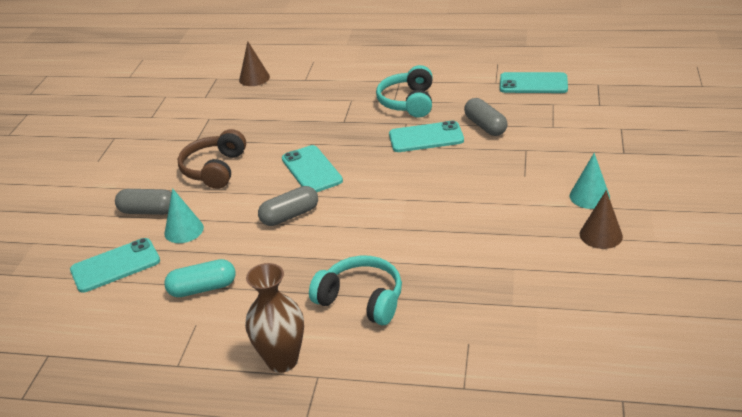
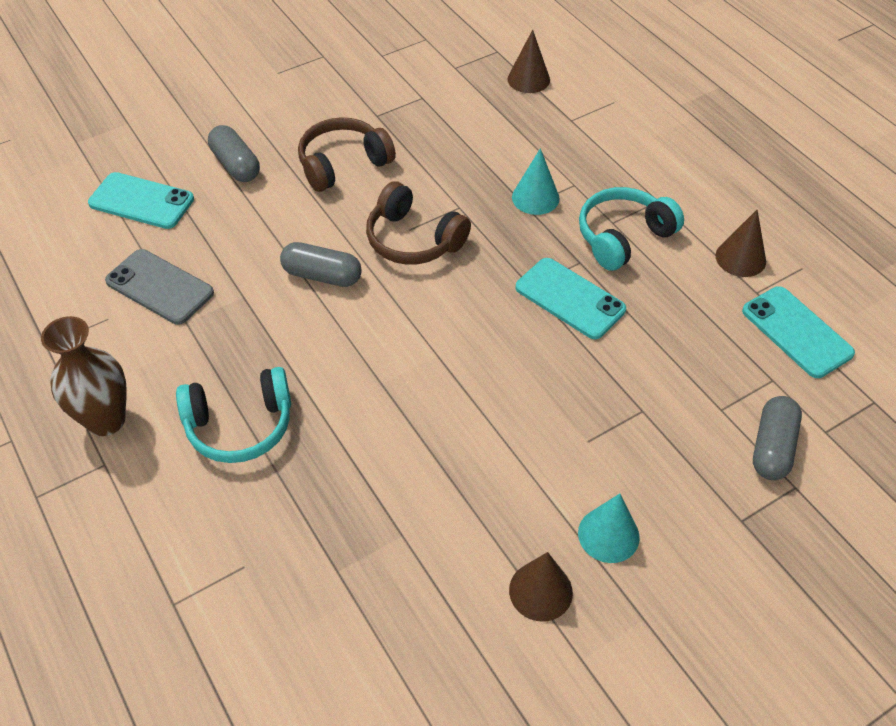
camera: 45 degrees right, 15 degrees up
(184, 230) = (230, 211): turquoise cone -> turquoise cone (535, 198)
(203, 288) = (159, 287): turquoise capsule -> grey phone
(311, 170) = (413, 240): turquoise phone -> brown headphones
(361, 299) = (240, 425): turquoise headphones -> turquoise headphones turned 90 degrees clockwise
(469, 76) = (740, 258): none -> brown cone
(485, 126) = (650, 340): grey capsule -> grey capsule (772, 447)

